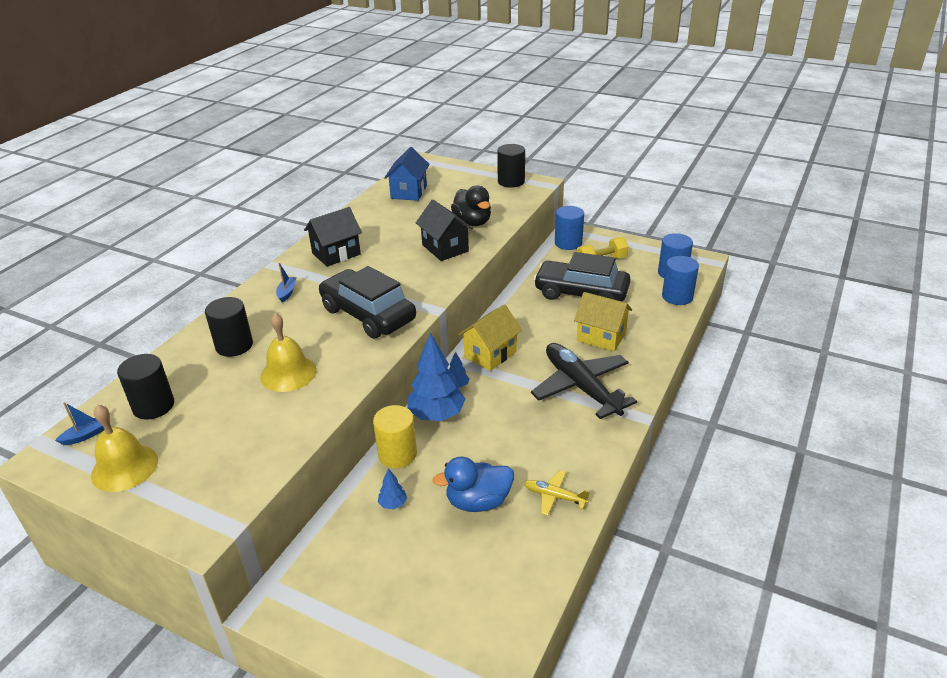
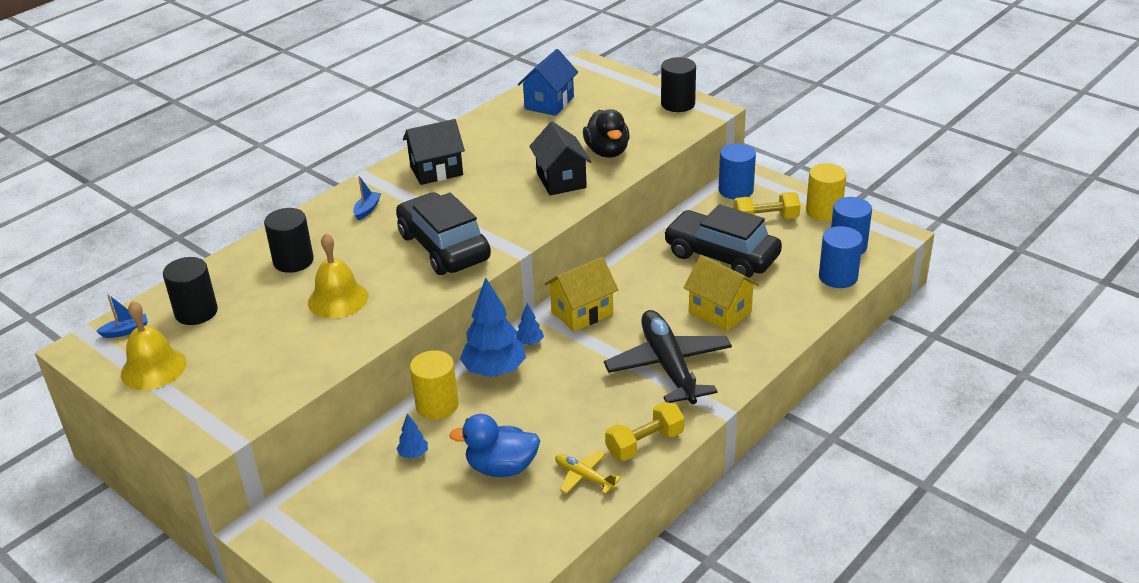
camera: 15 degrees right, 0 degrees up
(592, 457) = (645, 444): none -> yellow dumbbell
(641, 250) = (823, 211): none -> yellow cylinder

